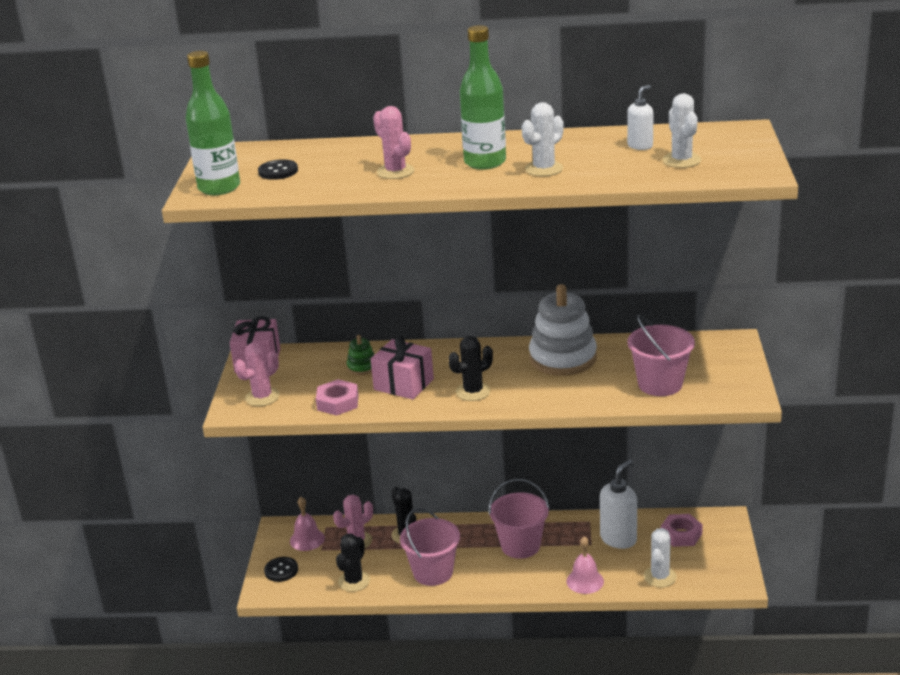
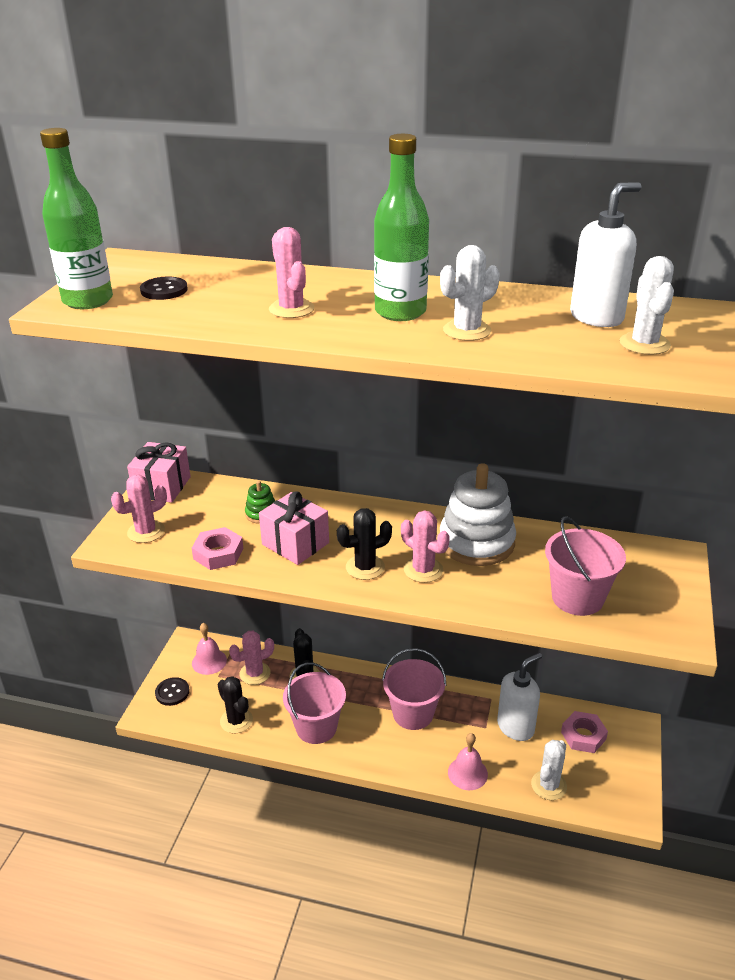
camera: 10 degrees right, 5 degrees up
(354, 581) = (236, 720): black cactus -> black cactus turned 75 degrees counterclockwise
(524, 385) = (423, 570): none -> pink cactus
(640, 146) = (597, 317): white soap dispenser -> white soap dispenser, size x1.70

